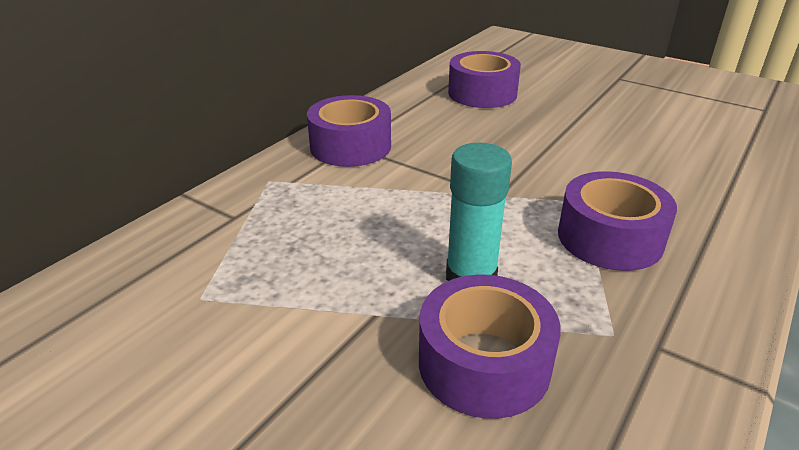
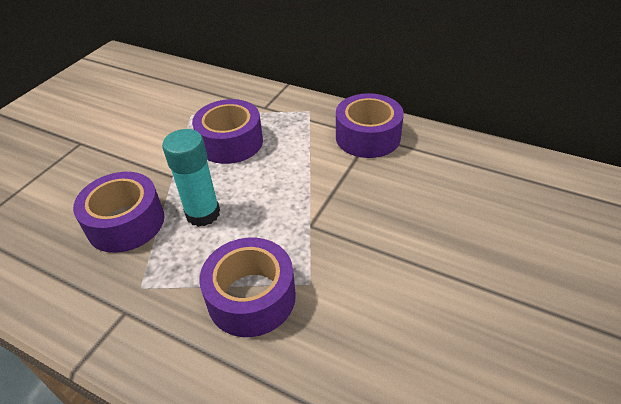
camera: 85 degrees right, 10 degrees up
(482, 93) = (521, 208): purple tape -> purple tape (230, 142)

